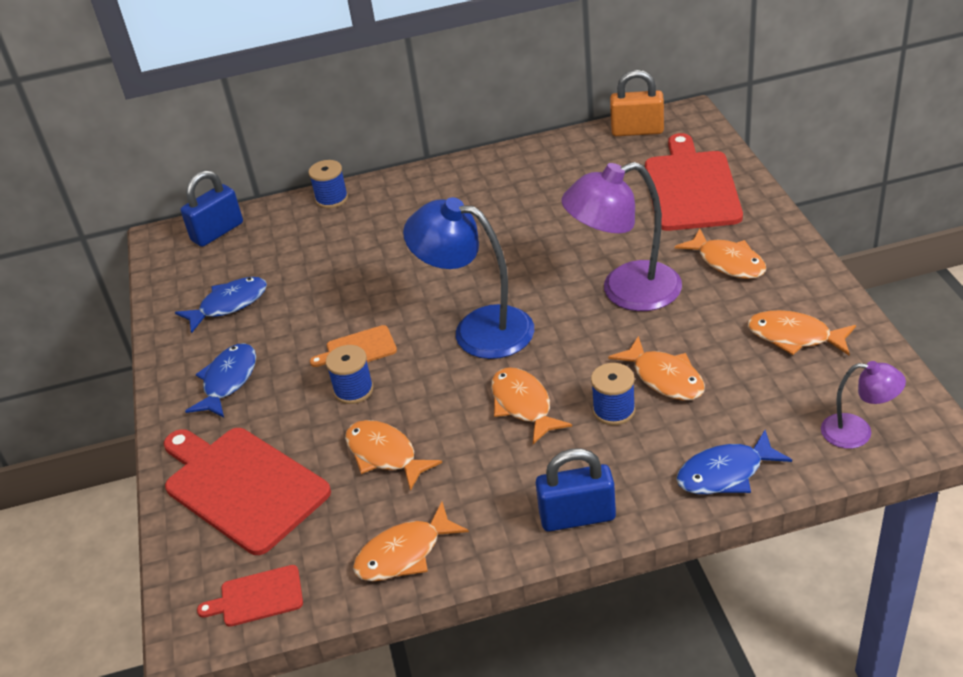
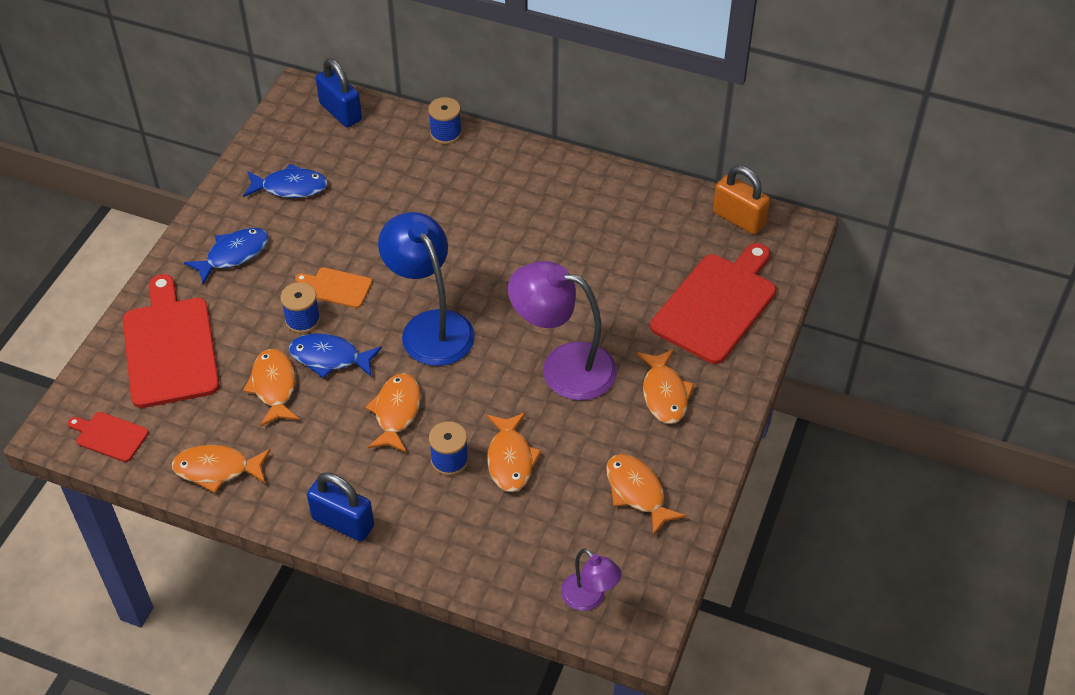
camera: 30 degrees right, 10 degrees up
(217, 232) = (340, 112): blue padlock -> blue padlock turned 60 degrees clockwise
(725, 473) = (468, 562): blue fish -> blue fish (330, 358)

